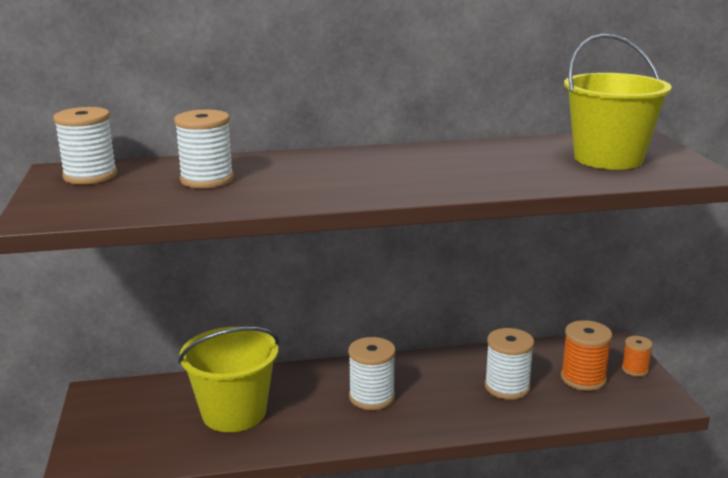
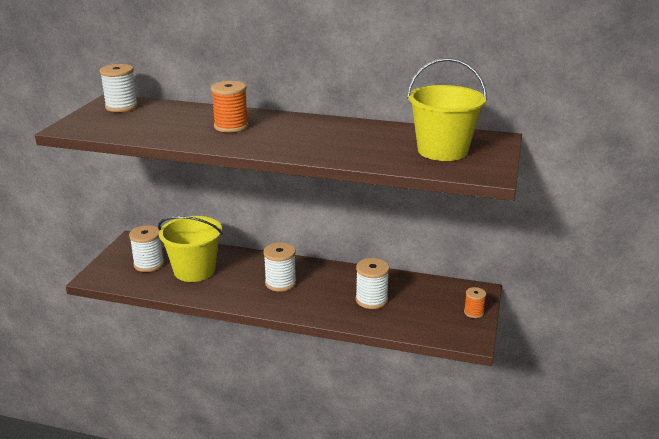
camera: 25 degrees right, 5 degrees up
(207, 180) = (177, 120): white spool -> white spool (149, 264)
(583, 379) = (429, 308): orange spool -> orange spool (231, 126)

